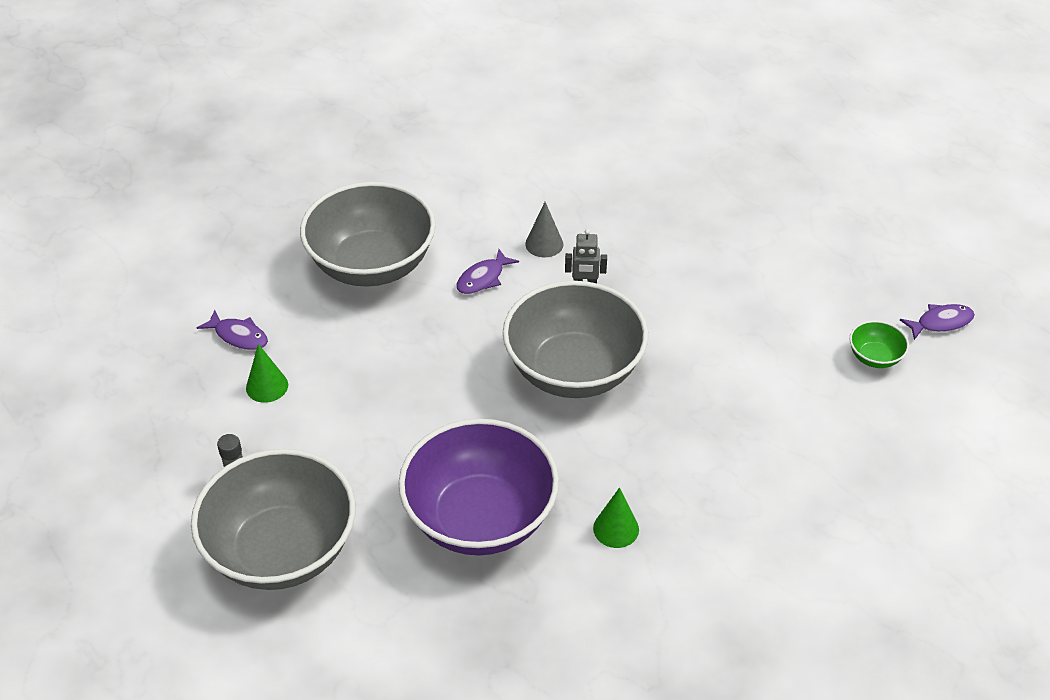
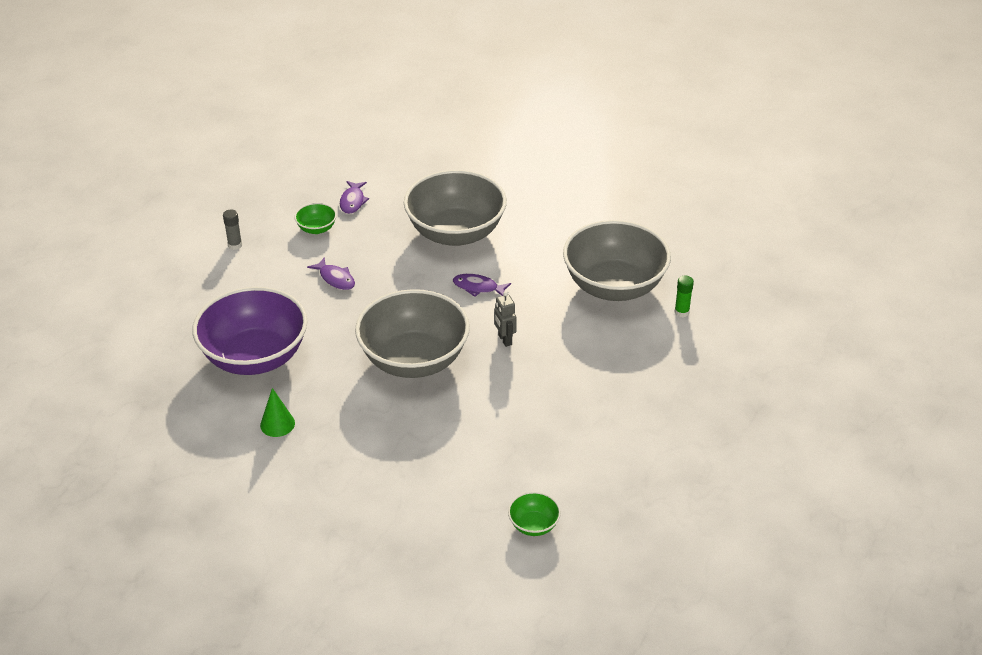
camera: 65 degrees right, 5 degrees down
(267, 386) = (316, 229): green cone -> green bowl
(282, 550) = (189, 283): grey bowl -> grey bowl (614, 286)
(544, 244) = (536, 306): grey cone -> none
(621, 146) = (681, 312): none -> green glue stick
(941, 322) = (604, 560): purple fish -> purple fish (335, 279)

